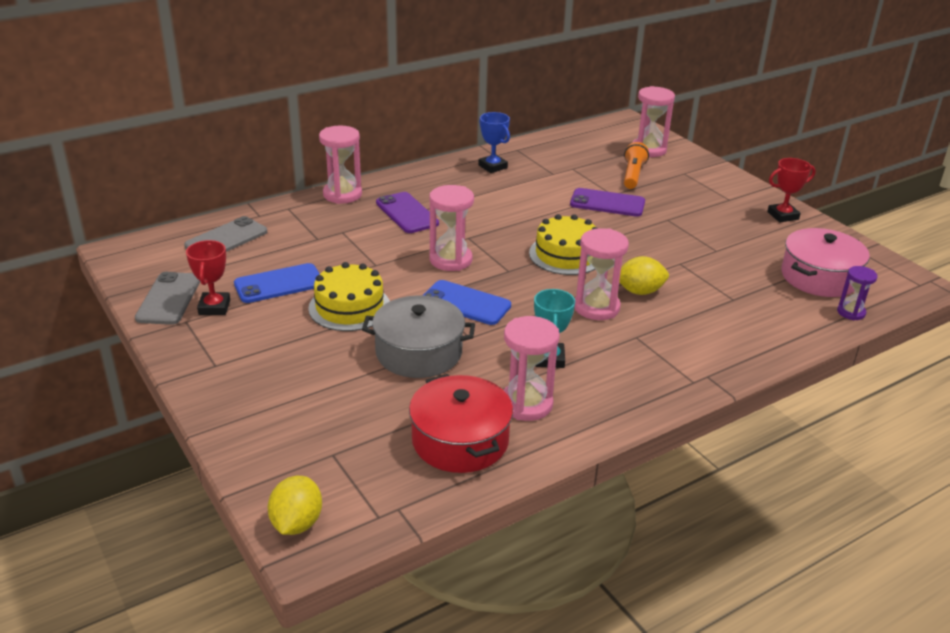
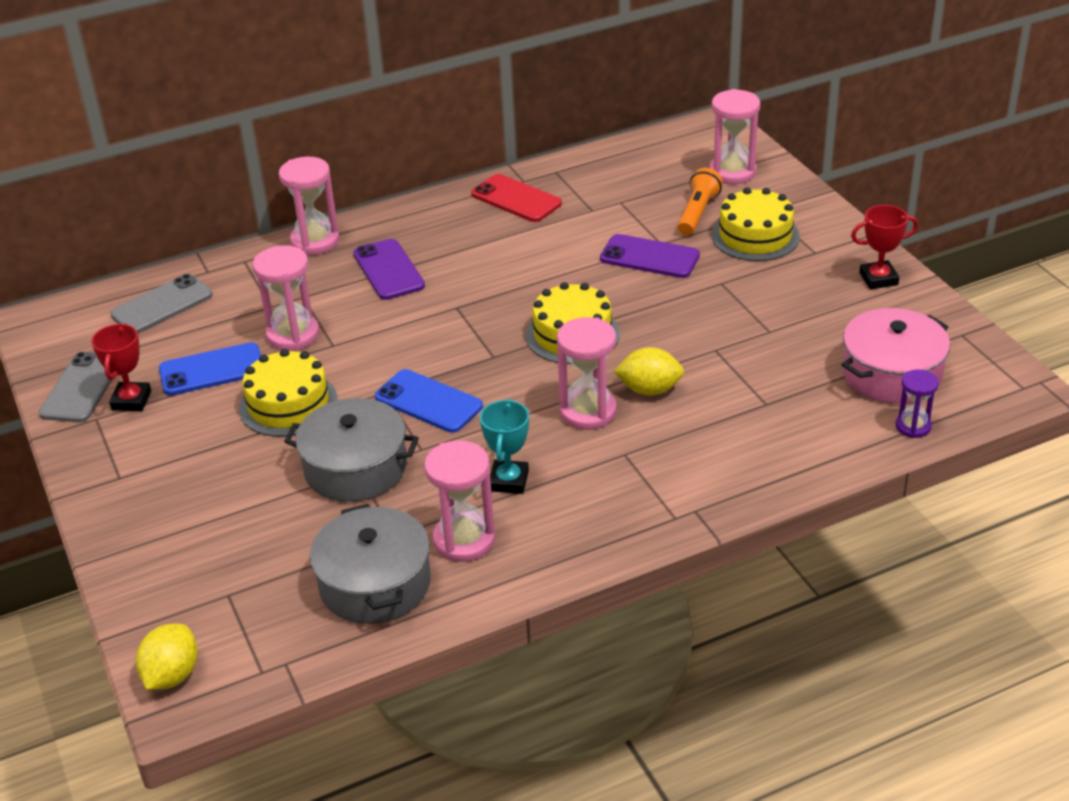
camera: 10 degrees right, 5 degrees up
(450, 260) = (426, 340): pink hourglass -> pink hourglass (293, 335)
(460, 440) = (375, 583): red pot -> grey pot
(492, 167) = (516, 199): blue trophy -> red phone
(681, 189) = (755, 236): none -> yellow cake

